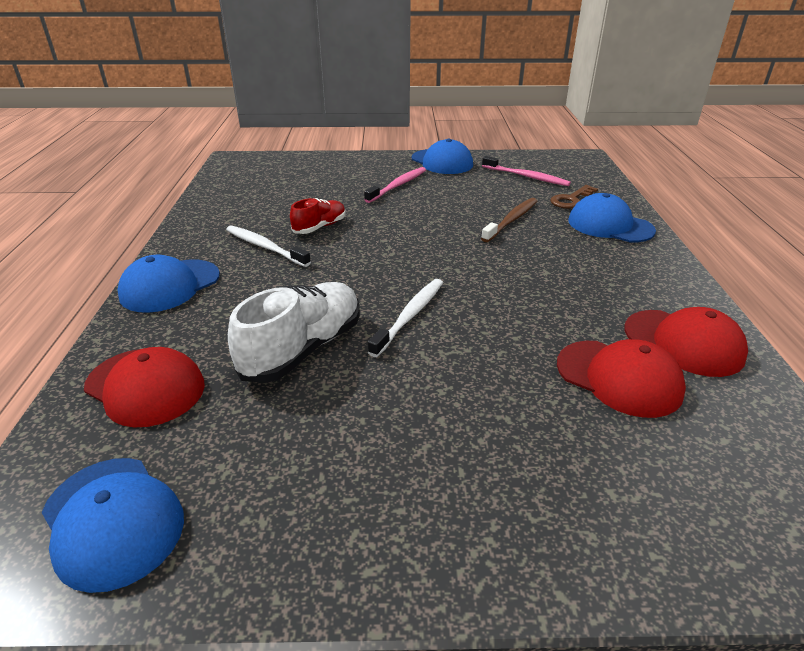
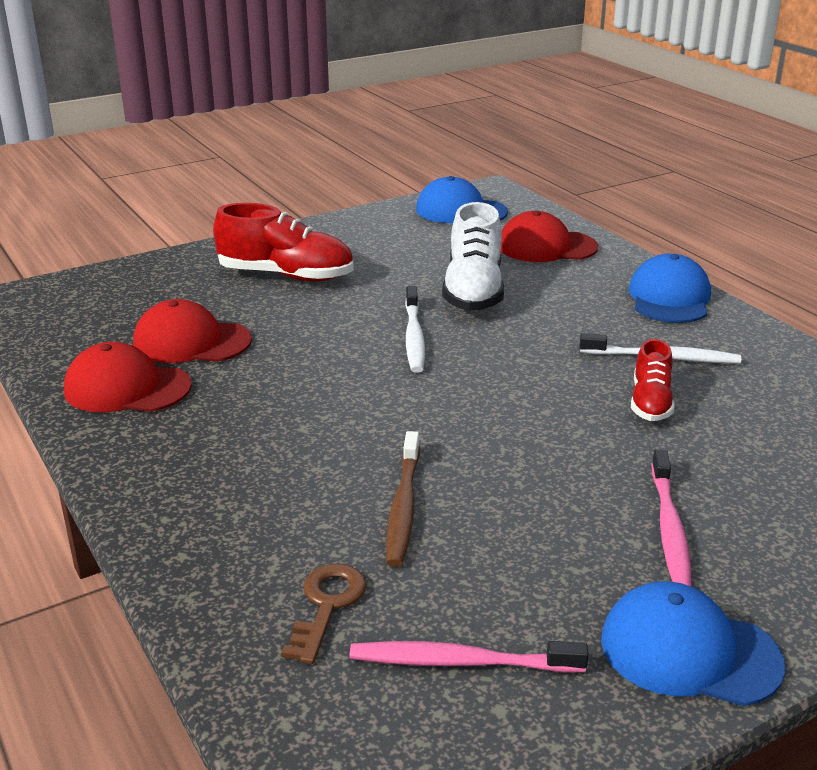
camera: 150 degrees right, 5 degrees down
(475, 453) = (286, 275): none -> red shoe
(610, 225) = (234, 550): blue cap -> none

